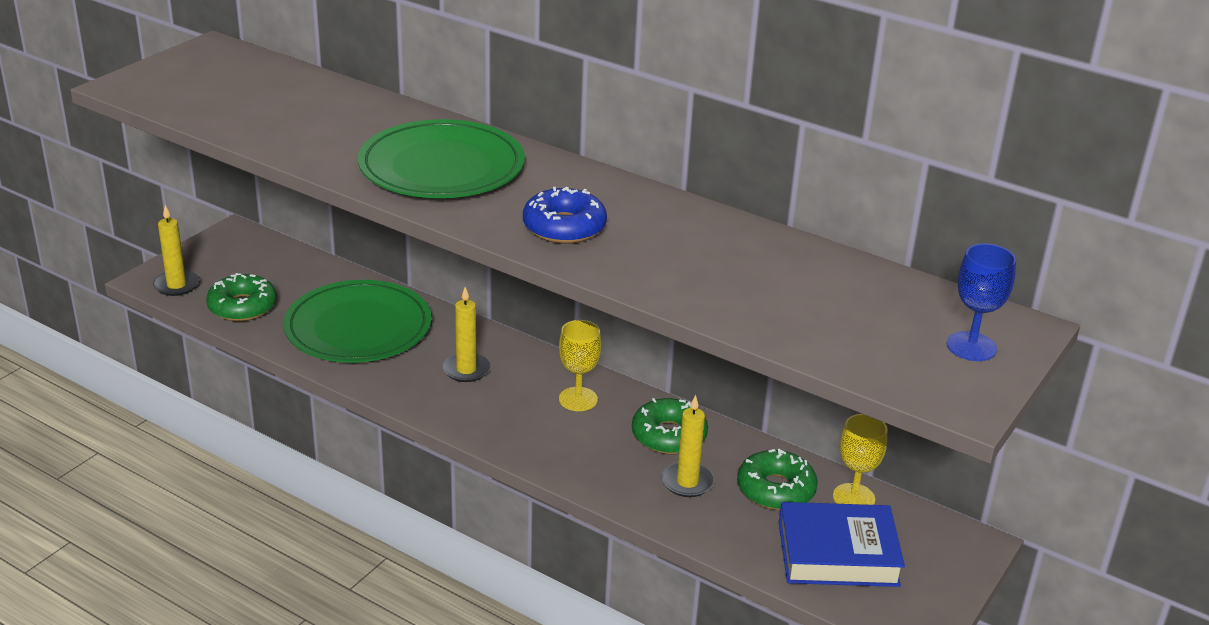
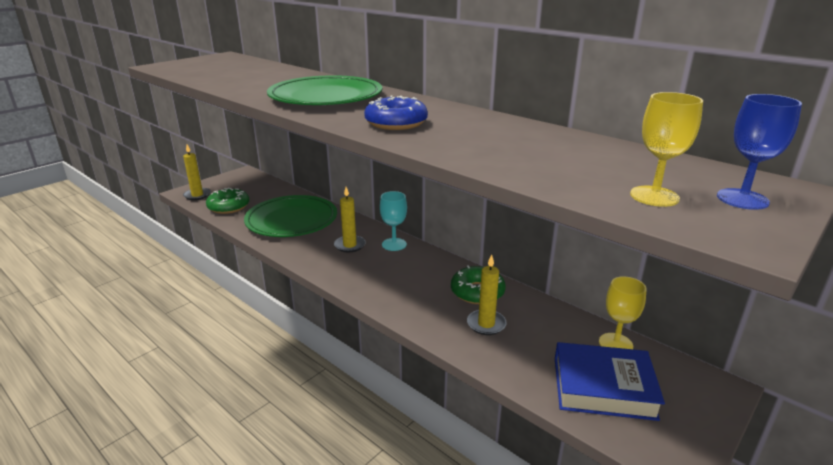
camera: 10 degrees right, 5 degrees down
(533, 364) = (394, 244): none -> turquoise goblet
(578, 399) = (418, 266): yellow goblet -> yellow goblet (654, 196)
(776, 490) = (553, 334): green donut -> none

